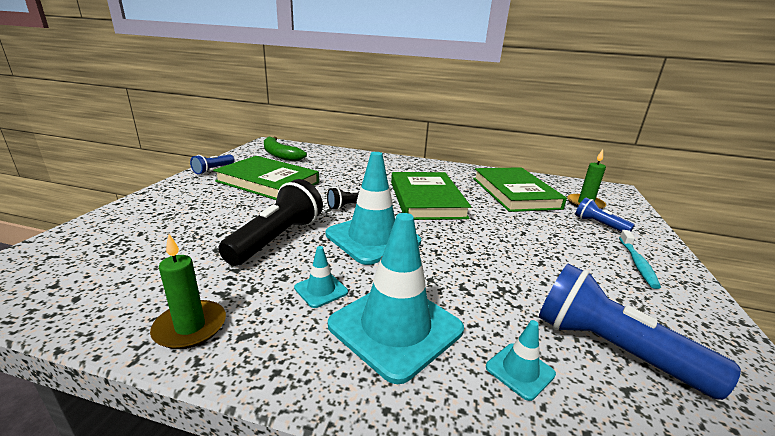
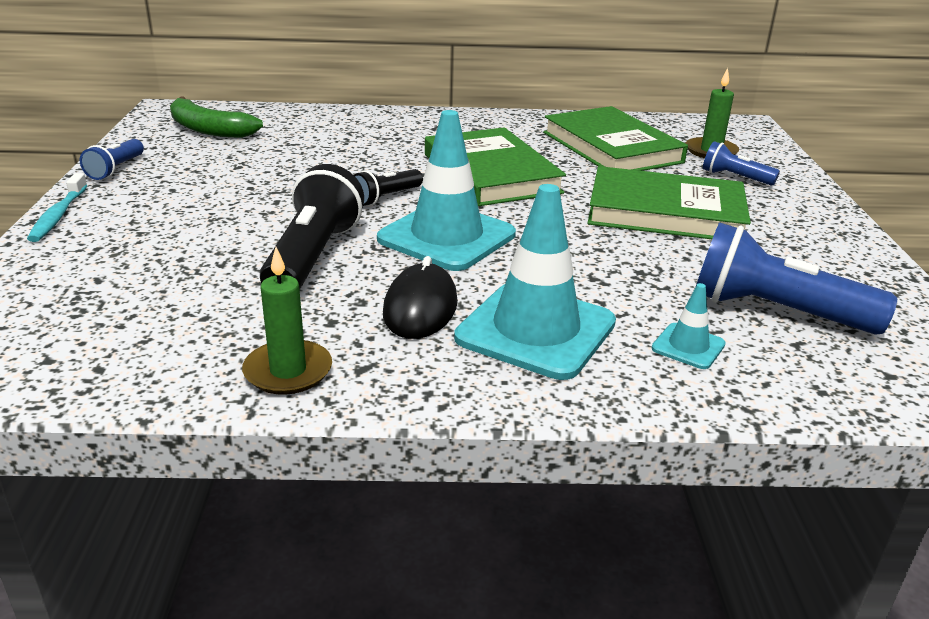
camera: 15 degrees left, 5 degrees up
(268, 182) = (228, 178): green book -> green book (665, 212)
(321, 290) = (420, 308): turquoise traffic cone -> black mouse
(637, 263) = (789, 219): turquoise toothbrush -> turquoise toothbrush (58, 215)

